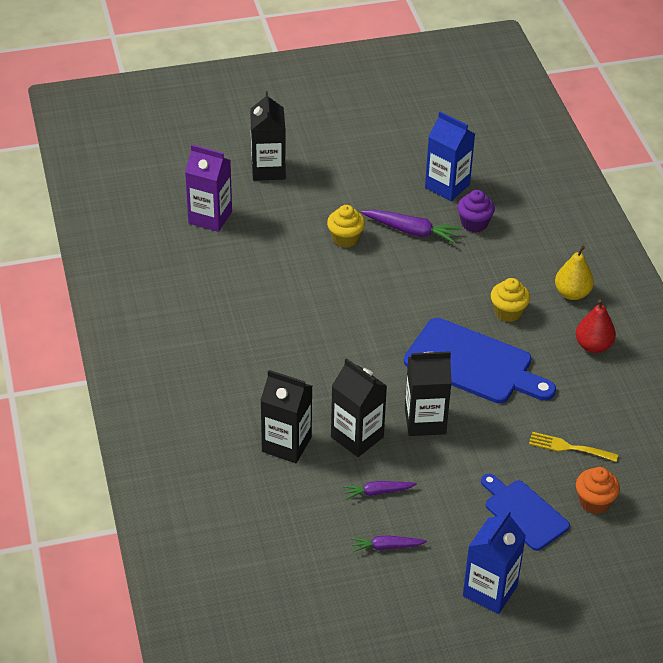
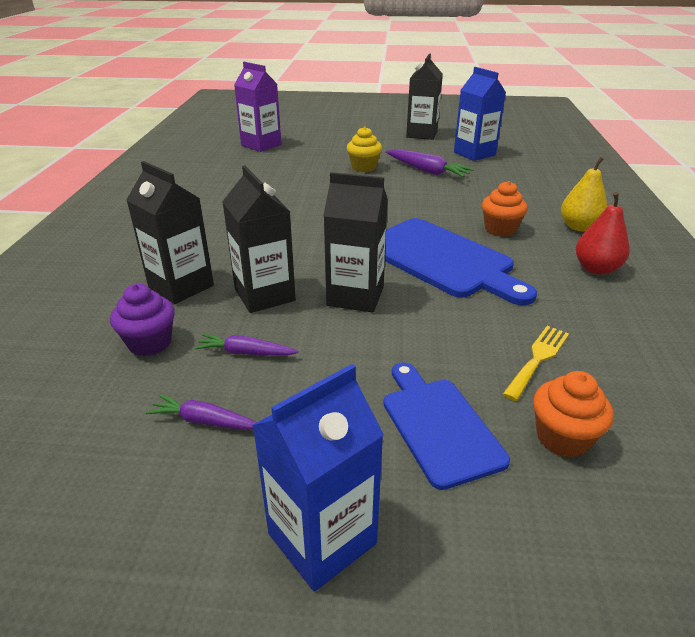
camera: 20 degrees right, 10 degrees down
(268, 169) = (328, 131): black carton -> black carton (421, 134)
(474, 223) = (489, 174): purple cupcake -> purple cupcake (150, 343)
(508, 312) = (500, 229): yellow cupcake -> orange cupcake
(568, 447) = (537, 359): yellow fork -> yellow fork turned 90 degrees clockwise

